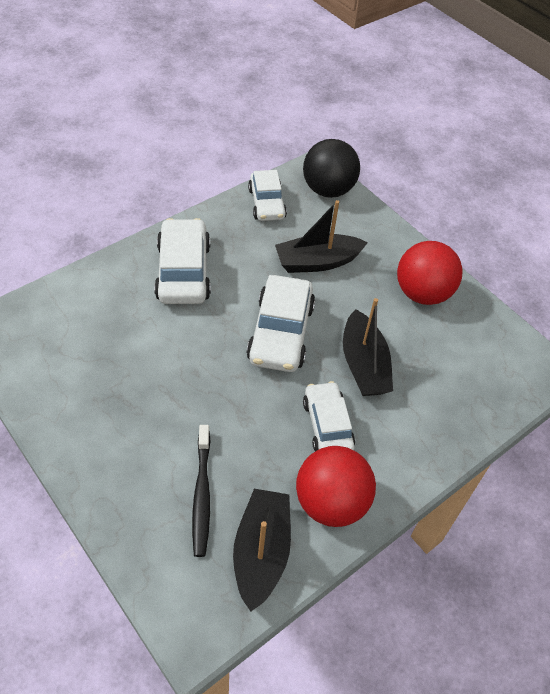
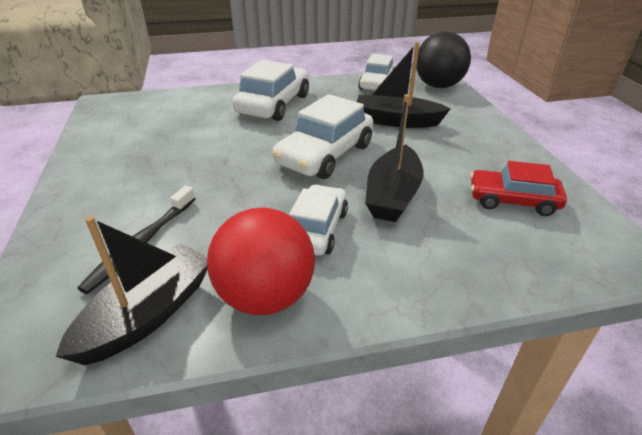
camera: 30 degrees right, 15 degrees down
(422, 293) = (494, 161): red ball -> none
(453, 338) = (512, 201): none -> red car

